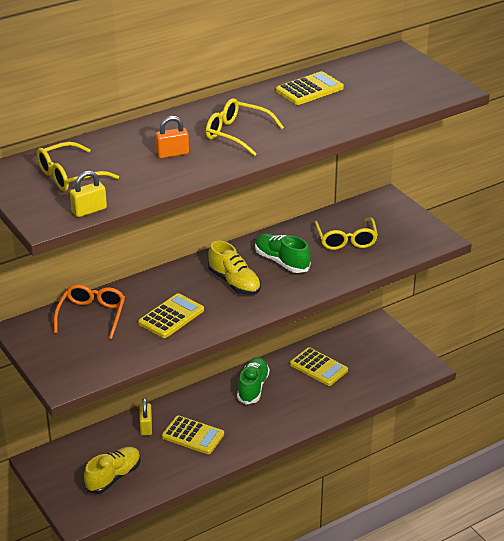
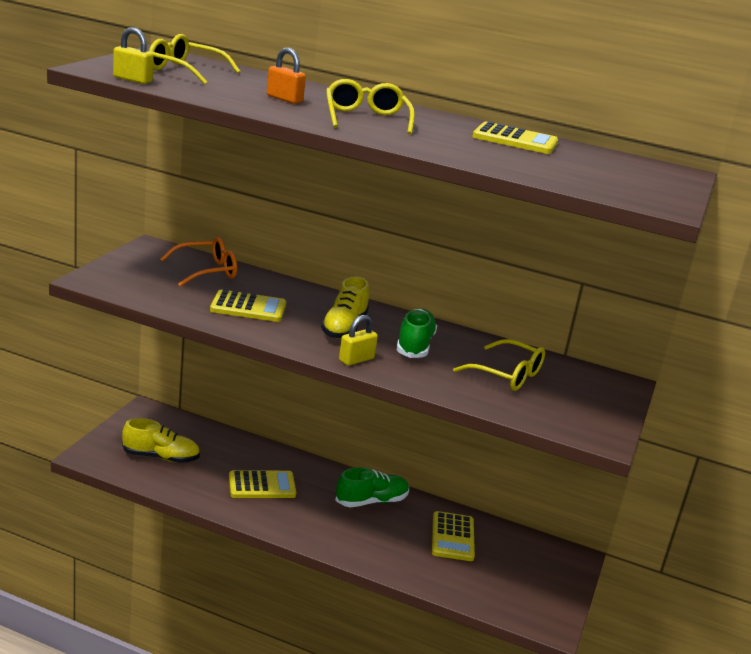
camera: 50 degrees right, 10 degrees down
(146, 427) = (247, 453): yellow padlock -> yellow padlock (356, 360)
(193, 435) = (262, 485): yellow calculator -> yellow calculator turned 90 degrees counterclockwise
(346, 240) = (507, 375): yellow glasses -> yellow glasses turned 105 degrees counterclockwise

